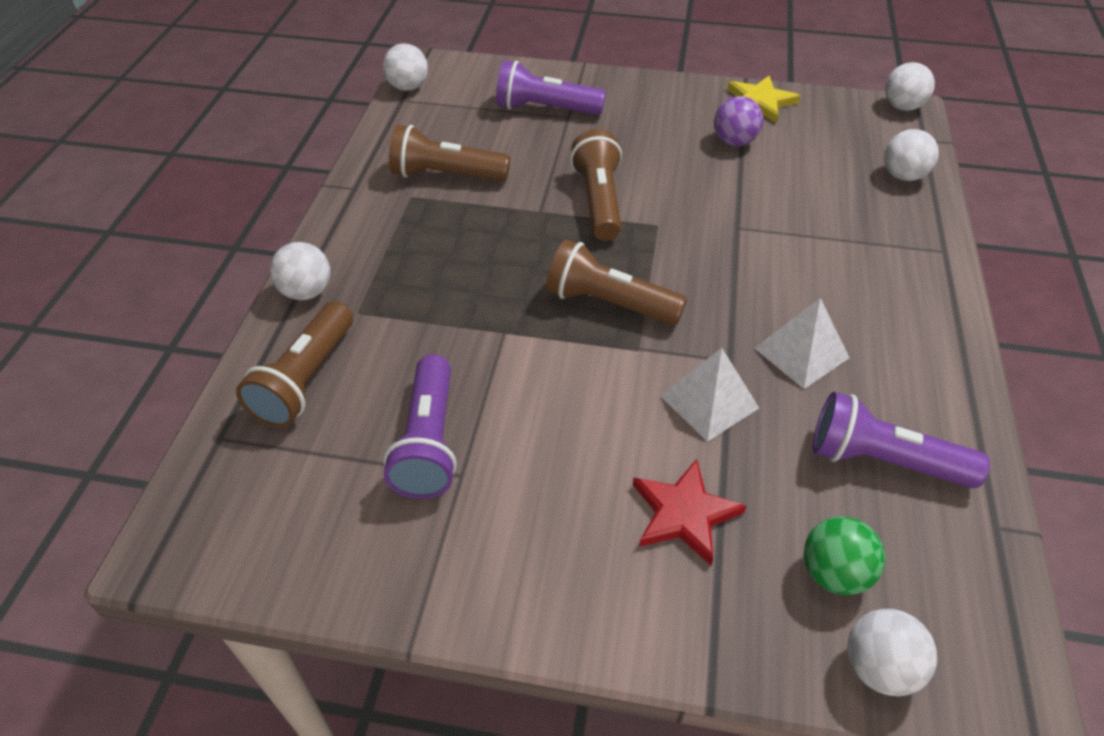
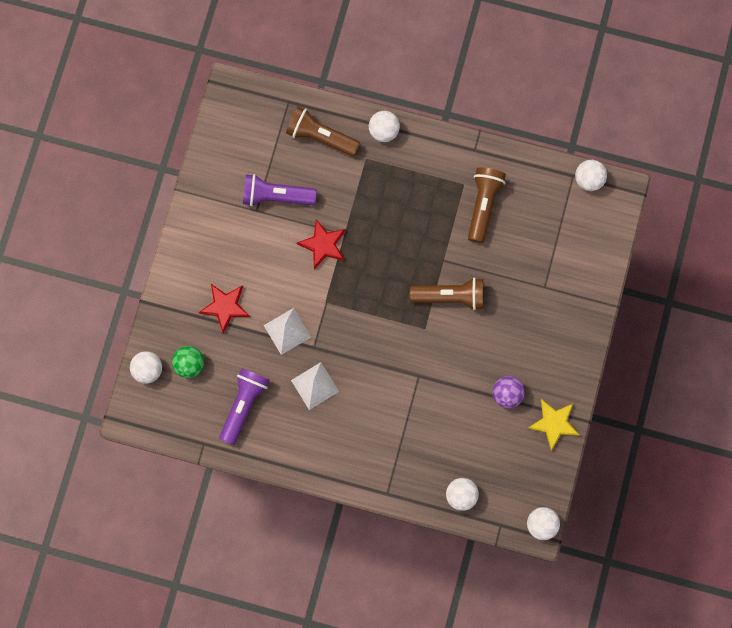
camera: 95 degrees right, 30 degrees up
(527, 360) = (323, 245): none -> red star
(545, 109) = (554, 272): purple flashlight -> none
(609, 303) = (360, 291): brown flashlight -> none

